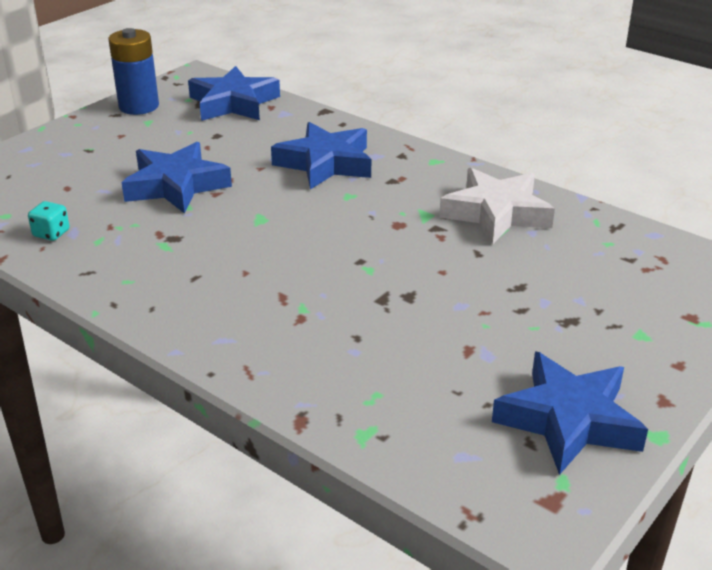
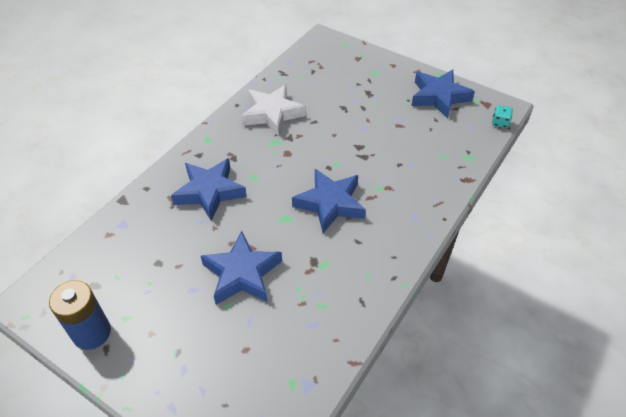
camera: 95 degrees left, 15 degrees up
(51, 233) = (317, 339): turquoise dice -> turquoise dice (500, 123)
(233, 103) = (97, 260): blue star -> blue star (330, 204)

